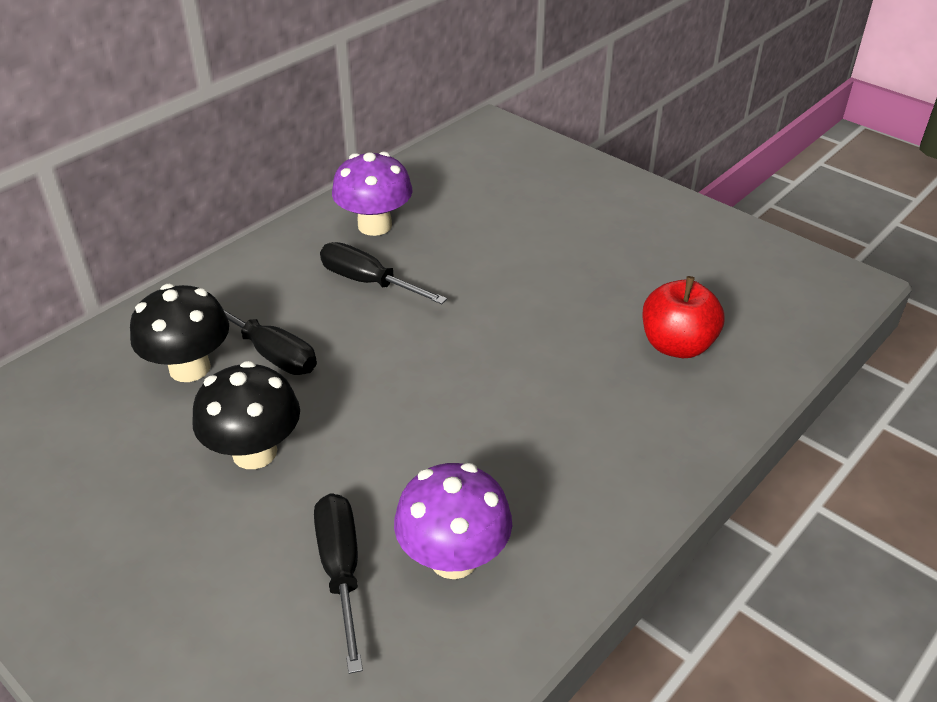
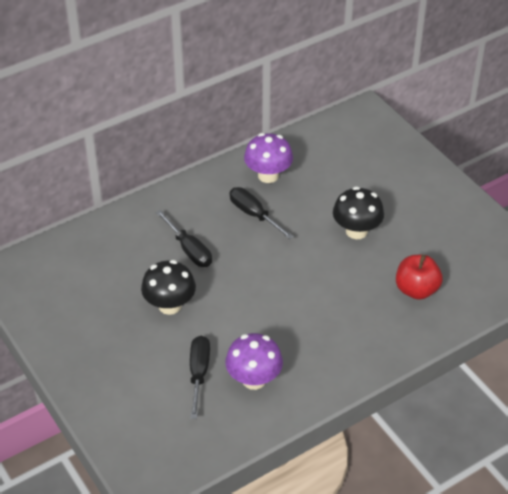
camera: 15 degrees right, 5 degrees up
(189, 368) = (145, 250): black mushroom -> black mushroom (356, 231)

